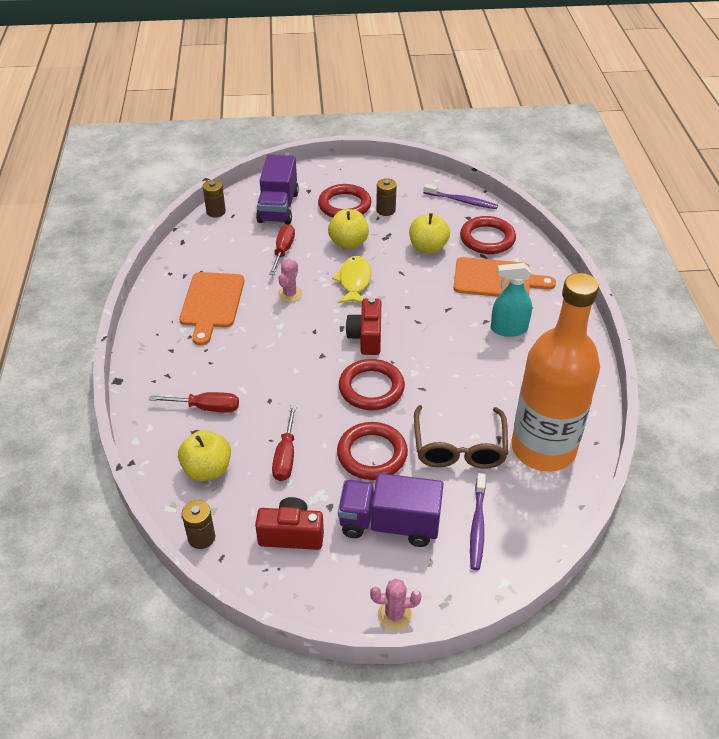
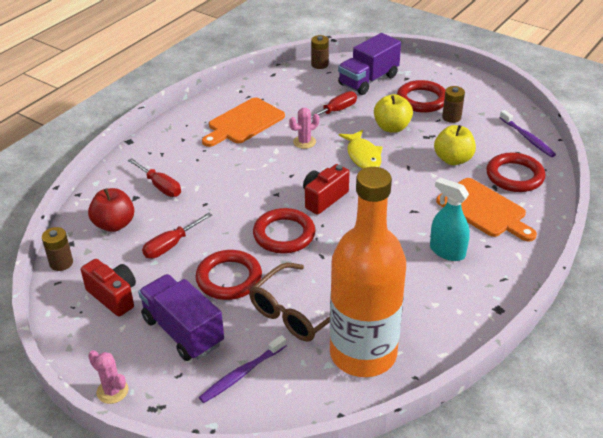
camera: 40 degrees right, 5 degrees down
(207, 470) = (114, 224): yellow apple -> red apple
(354, 281) = (363, 156): yellow fish -> yellow fish turned 120 degrees clockwise

